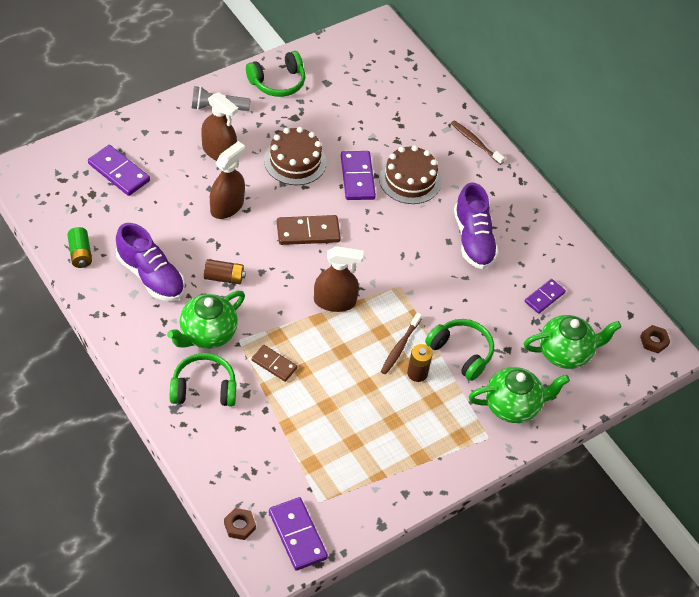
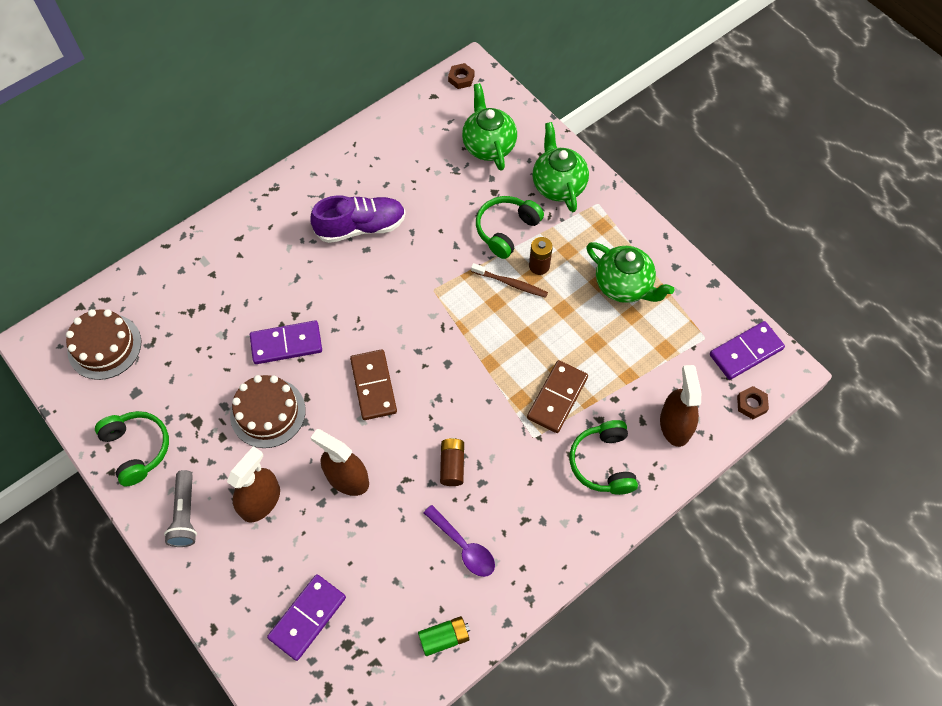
camera: 90 degrees left, 10 degrees up
(150, 276) = (464, 547): purple shoe -> purple spoon
(207, 334) = (532, 471): green teapot -> green teapot (624, 286)
(274, 364) = (557, 398): brown domino -> brown domino, size x1.54
(334, 301) = (465, 349): brown spray bottle -> brown spray bottle (675, 425)
(410, 179) = (284, 291): brown cake -> brown cake (104, 346)
(475, 142) = (222, 232): brown toothbrush -> none
(544, 297) = (425, 163): purple domino -> none

